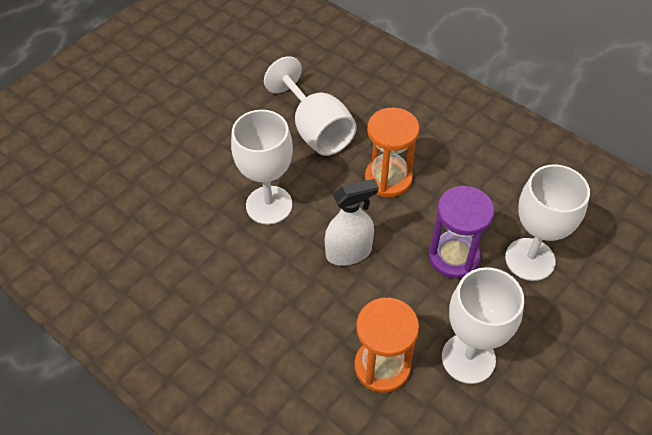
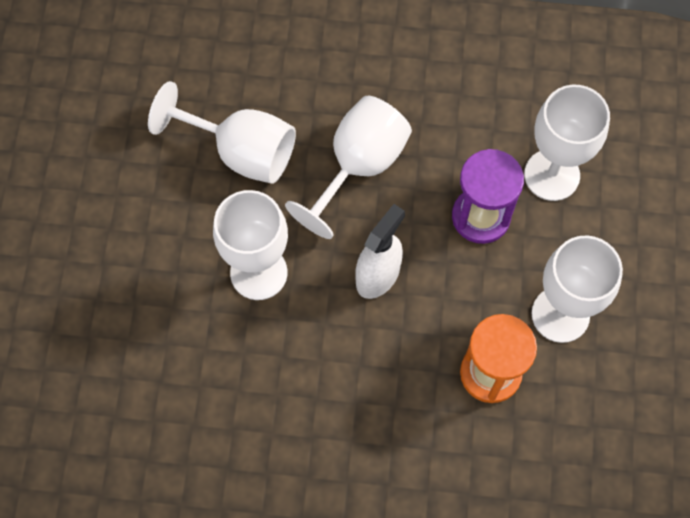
camera: 35 degrees left, 15 degrees up
(388, 179) = (358, 166): orange hourglass -> white goblet

